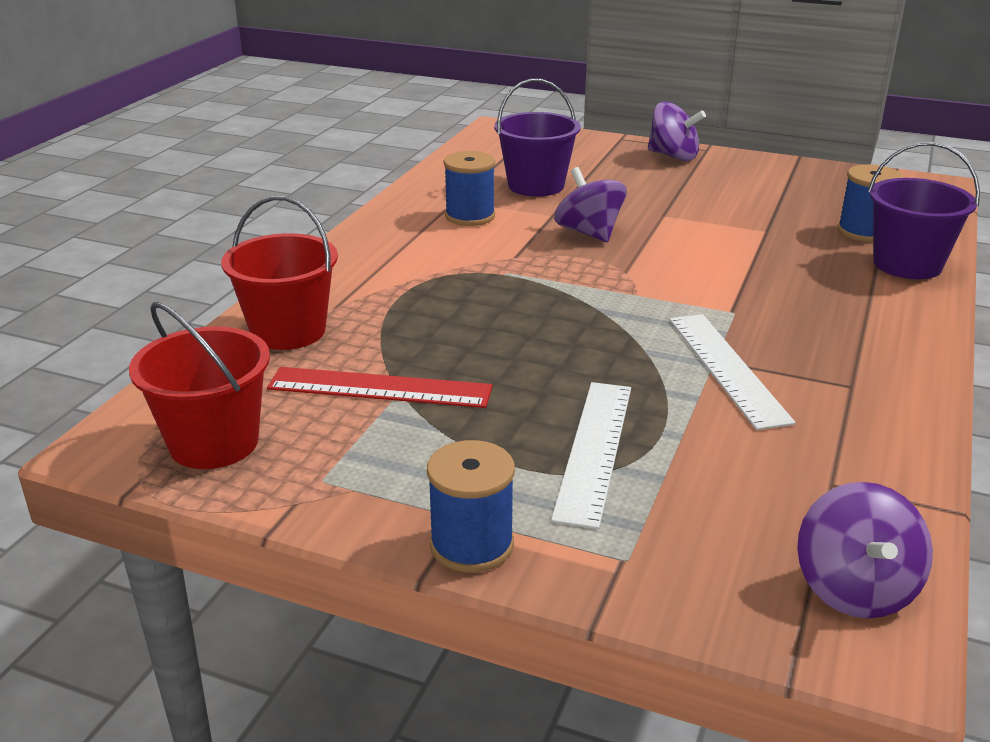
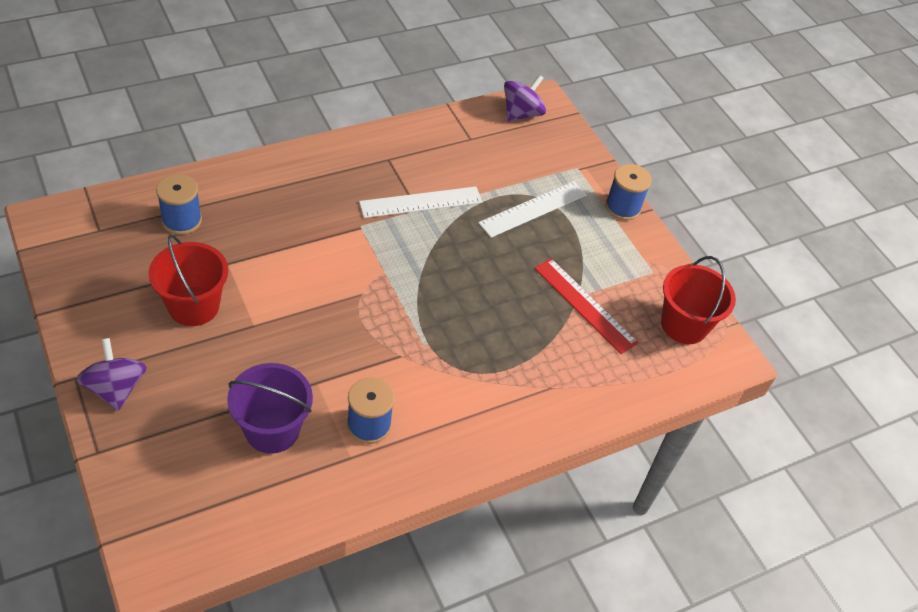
camera: 145 degrees left, 20 degrees up
(288, 331) = (593, 383): red bucket -> red bucket (194, 306)
(589, 233) = (325, 343): purple spinning top -> none
(727, 368) = (421, 202): white ruler -> white ruler turned 45 degrees clockwise
(907, 264) = (218, 186): purple bucket -> none

